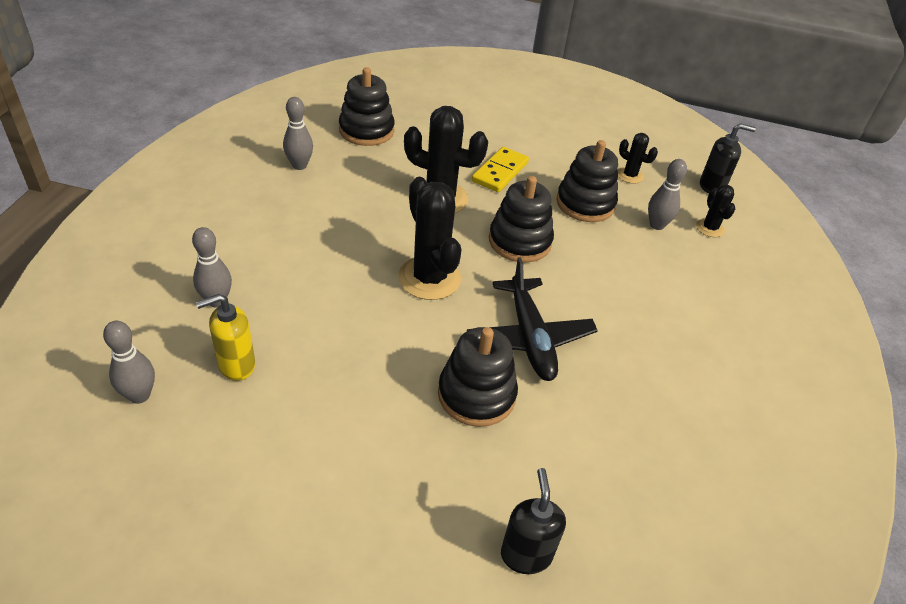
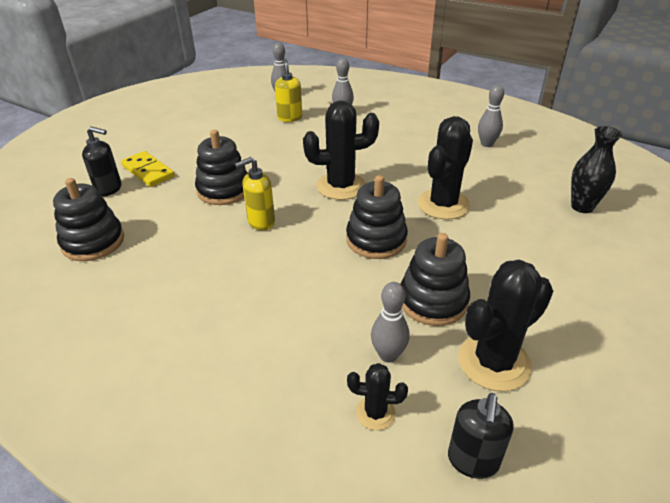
camera: 110 degrees right, 5 degrees down
(366, 130) = (548, 178): black stacking toy -> black stacking toy (93, 242)
(414, 118) = (582, 207): none -> black vase
(500, 172) = (489, 248): yellow domino -> yellow domino (148, 171)
(529, 338) = (261, 222): black plane -> yellow soap dispenser
(630, 175) = (494, 362): black cactus -> black cactus, size x1.95

